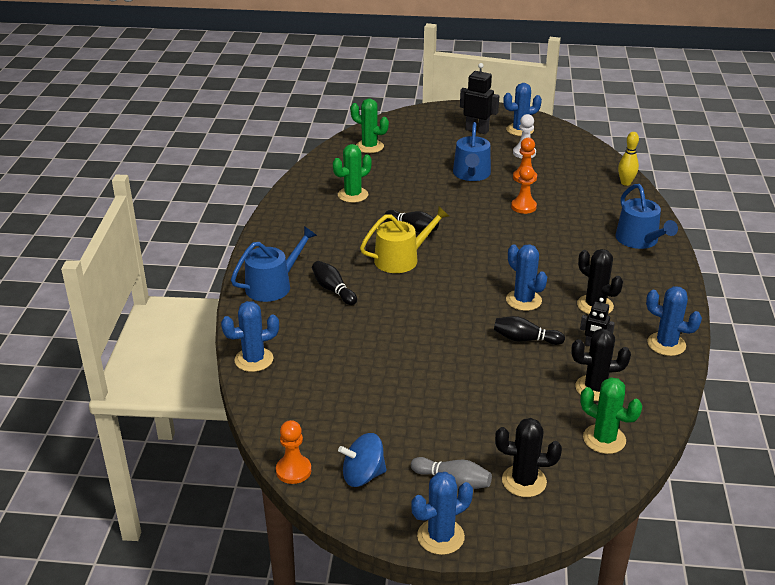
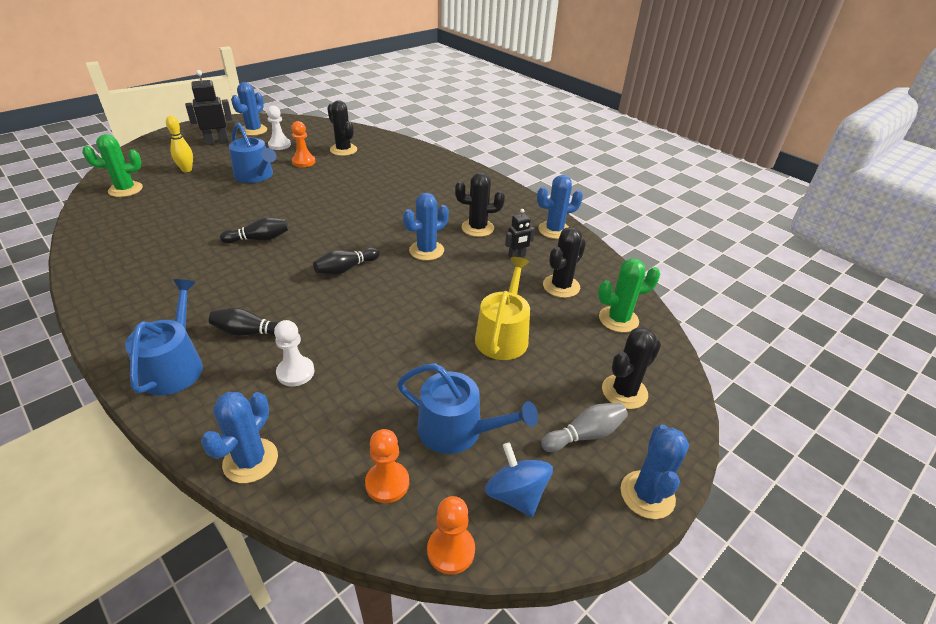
camera: 50 degrees left, 5 degrees up
(330, 329) = (295, 372): none -> white pawn
(353, 195) = (160, 237): green cactus -> none
(363, 475) = (516, 494): blue spinning top -> blue spinning top turned 120 degrees clockwise
(401, 259) = (282, 270): yellow watering can -> yellow watering can (503, 335)
(523, 207) = (331, 183): orange pawn -> orange pawn (387, 483)
(523, 300) = (426, 250): blue cactus -> blue cactus turned 45 degrees counterclockwise
(525, 339) = (468, 279): black bowling pin -> black bowling pin (346, 269)
(574, 180) = (343, 150): none -> black cactus
(625, 183) = (381, 138): yellow bowling pin -> yellow bowling pin (186, 170)
(640, 240) = (442, 171): blue watering can -> blue watering can (457, 430)

